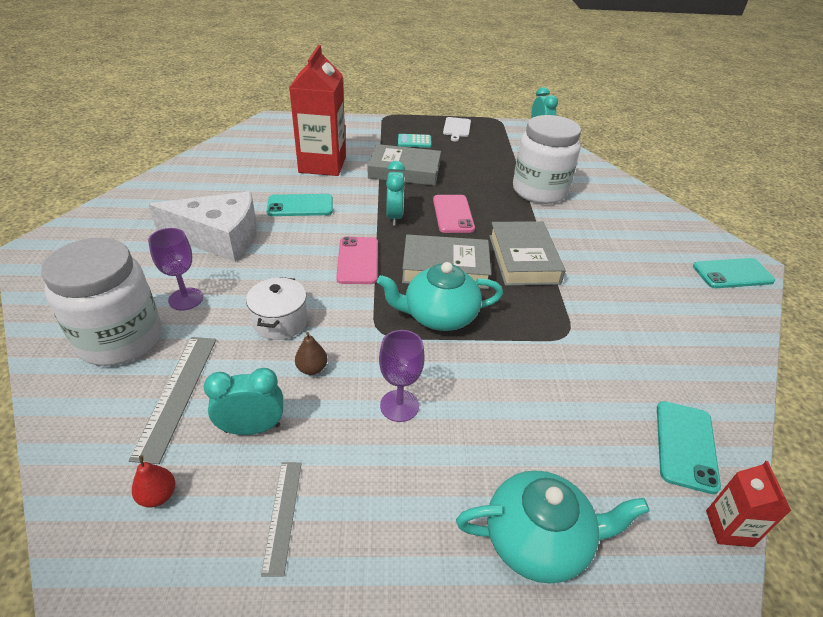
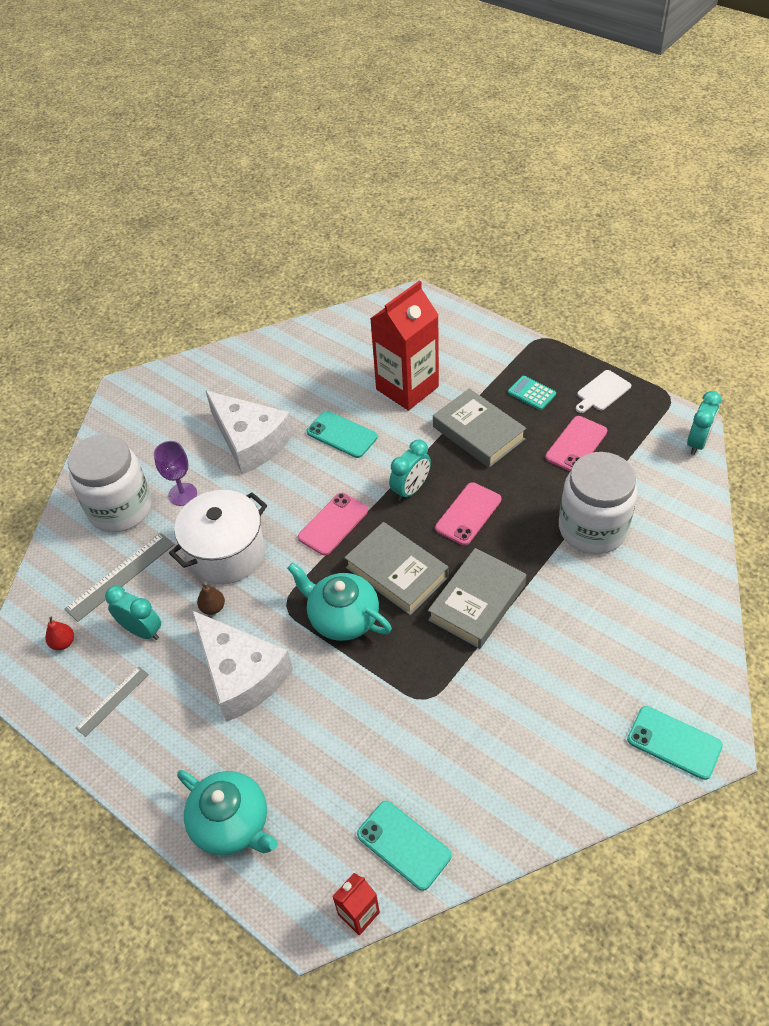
camera: 45 degrees right, 10 degrees up
(280, 322) = (226, 553): white pot -> white pot, size x1.65
(399, 405) = (241, 674): purple goblet -> white cheese
(474, 156) = (576, 444): none -> pink phone
(685, 445) = (404, 845): turquoise phone -> turquoise phone turned 75 degrees clockwise

